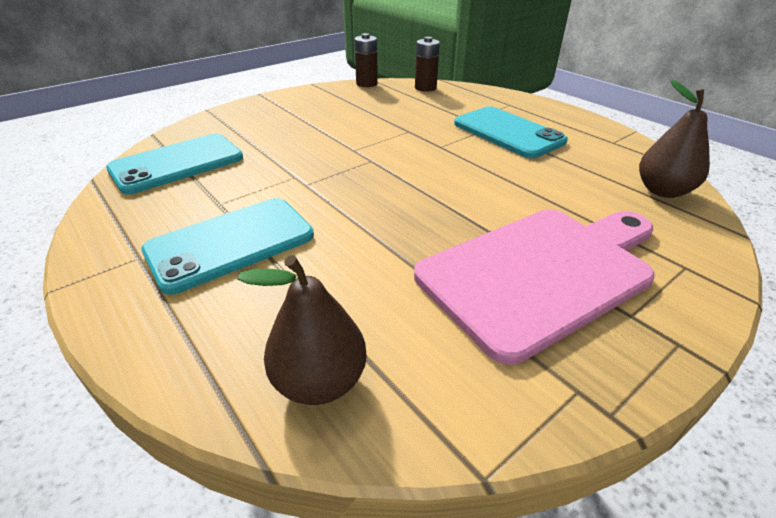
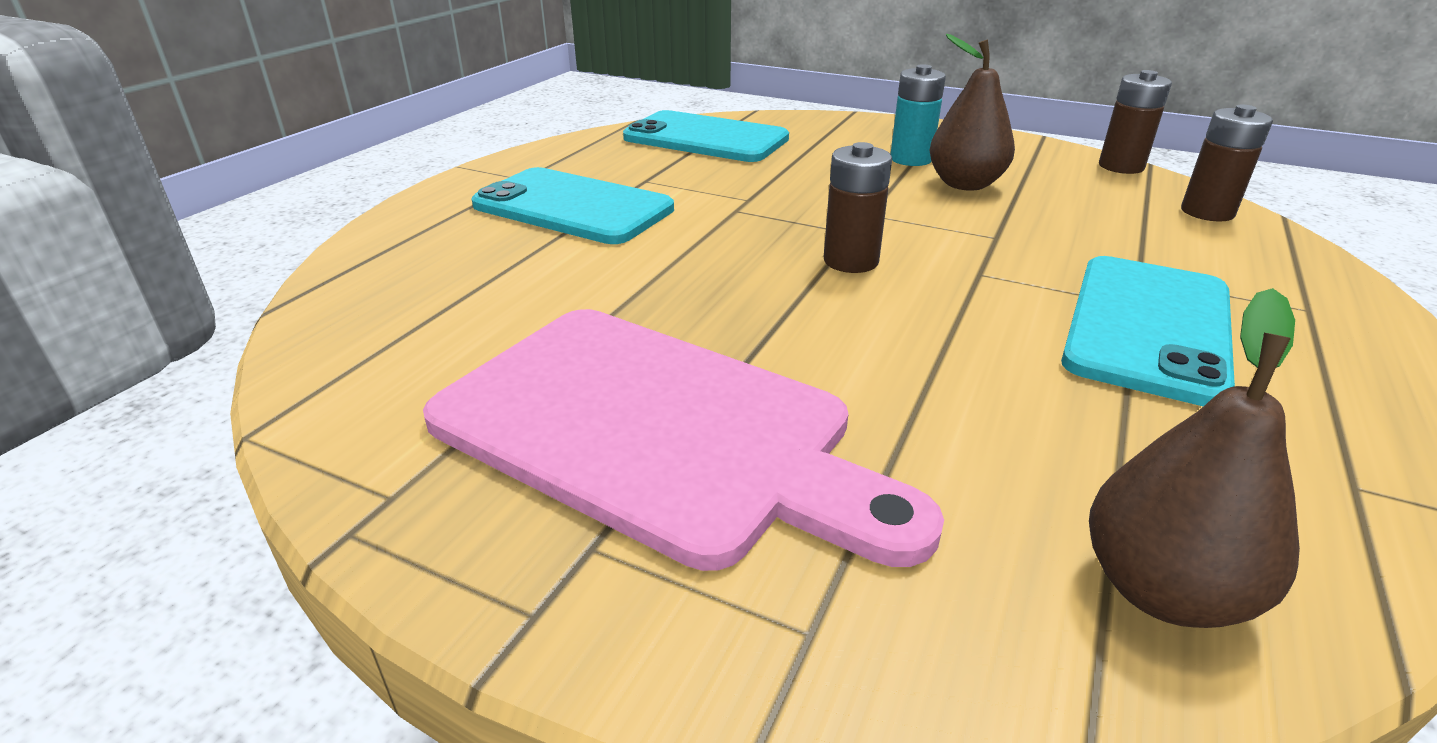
camera: 65 degrees right, 5 degrees down
(300, 118) = (911, 159): none -> turquoise battery
(320, 381) = (371, 310): brown pear -> brown pear (965, 184)
(404, 171) = (851, 261): none -> brown battery

